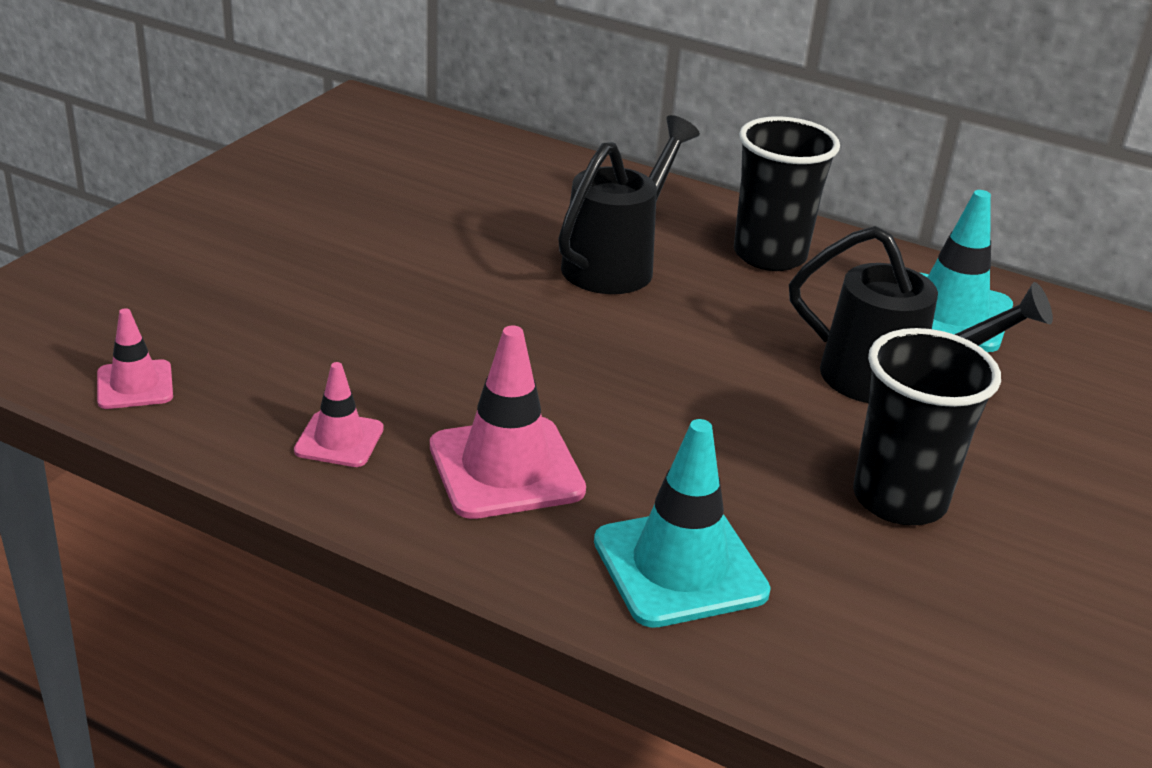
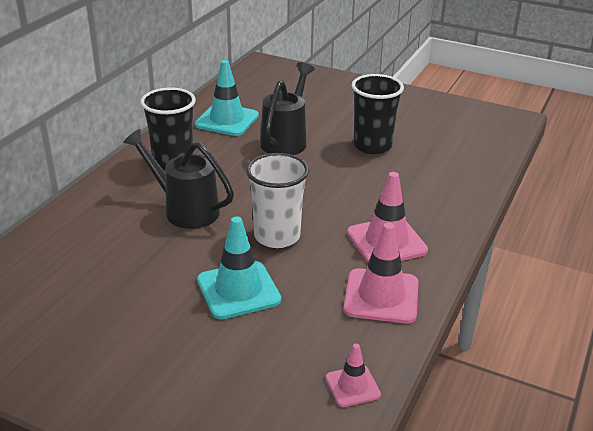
camera: 90 degrees left, 0 degrees up
(339, 440) = (381, 296): pink traffic cone -> pink traffic cone, size x1.78
(533, 345) = (277, 236): none -> white cup
(680, 567) = (436, 197): turquoise traffic cone -> turquoise traffic cone (238, 290)

